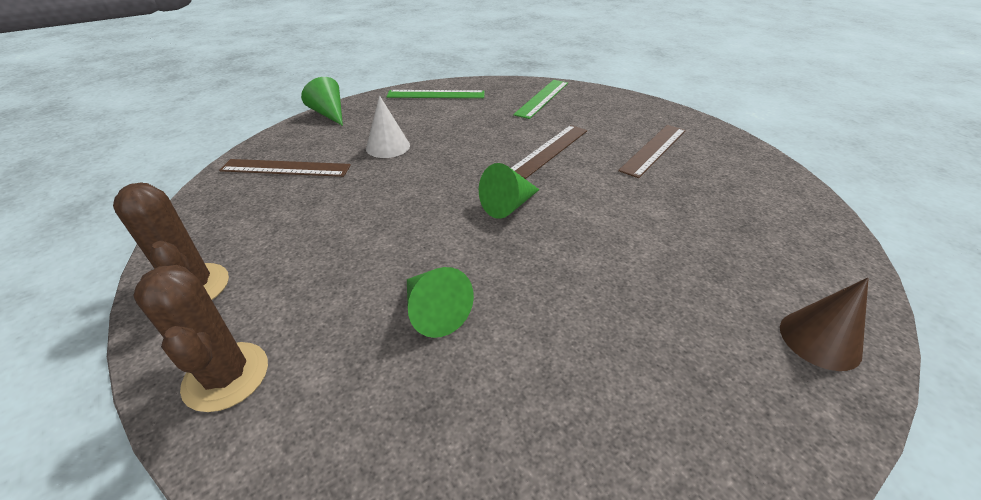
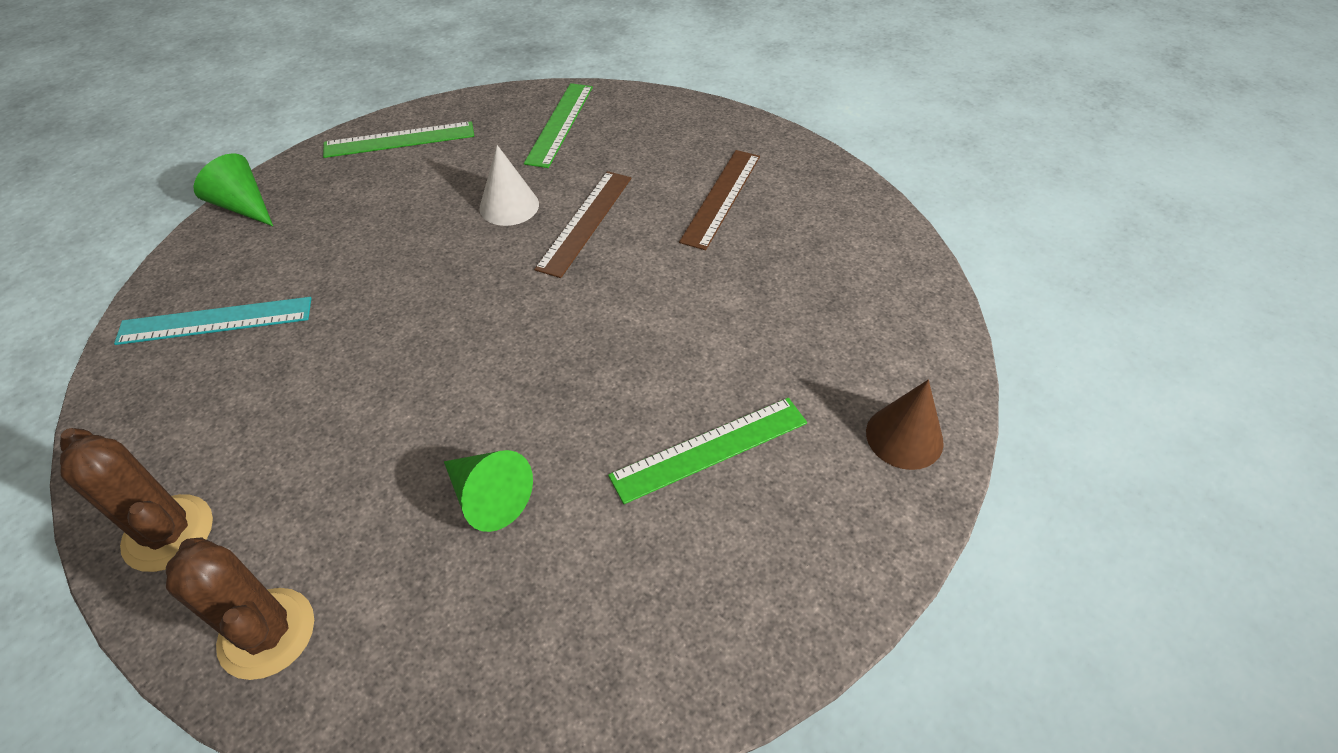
camera: 15 degrees left, 10 degrees up
(285, 168) = (215, 321): brown ruler -> turquoise ruler
(388, 147) = (355, 255): white cone -> white cone (509, 206)
(508, 205) = (547, 326): green cone -> none
(629, 313) = (709, 448): none -> green ruler

